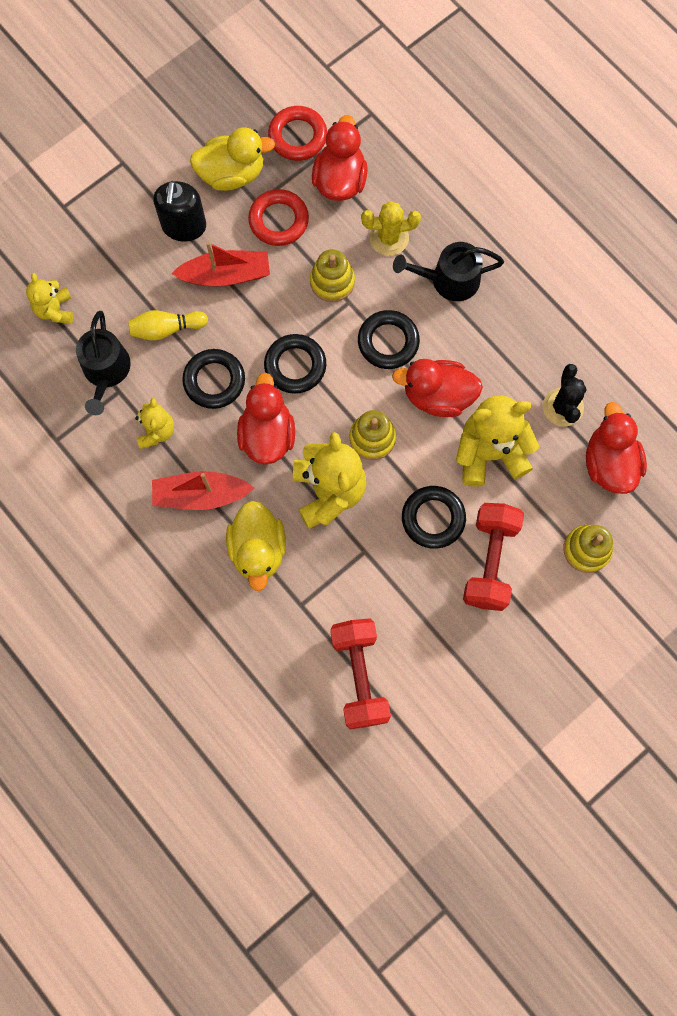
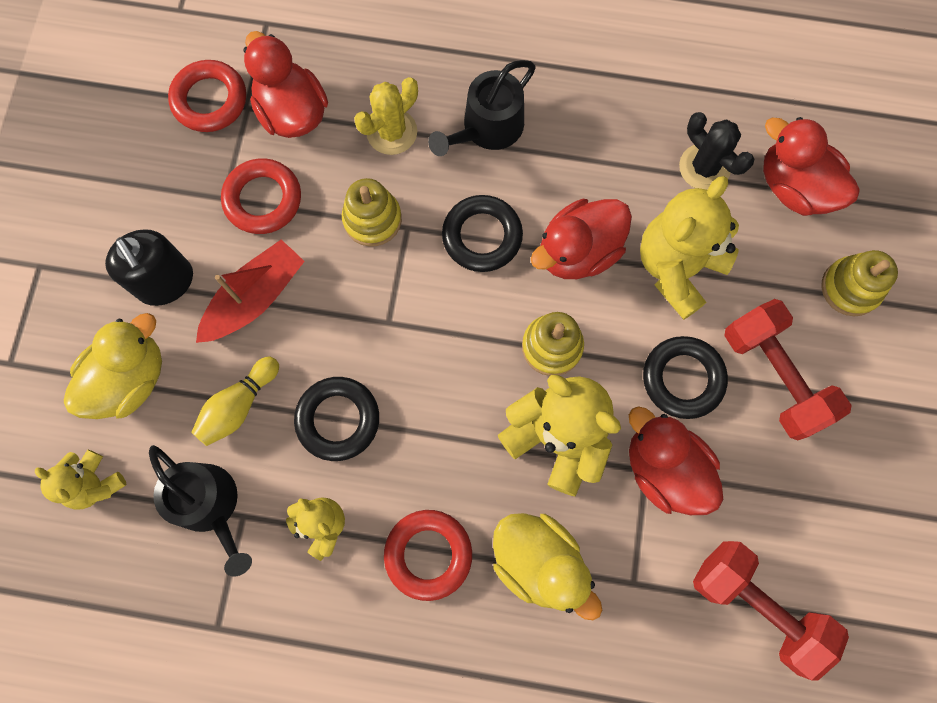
camera: 40 degrees left, 0 degrees up
(200, 495) = (428, 554): red boat -> red ring
(232, 174) = (172, 189): yellow duck -> yellow duck (130, 379)
(267, 435) = (443, 431): red duck -> red duck (664, 469)
(295, 366) = (409, 335): black ring -> none

